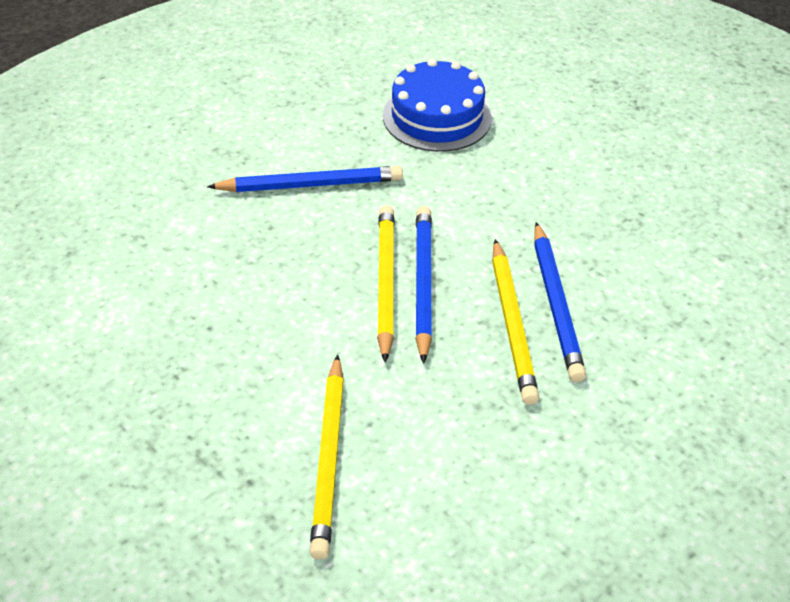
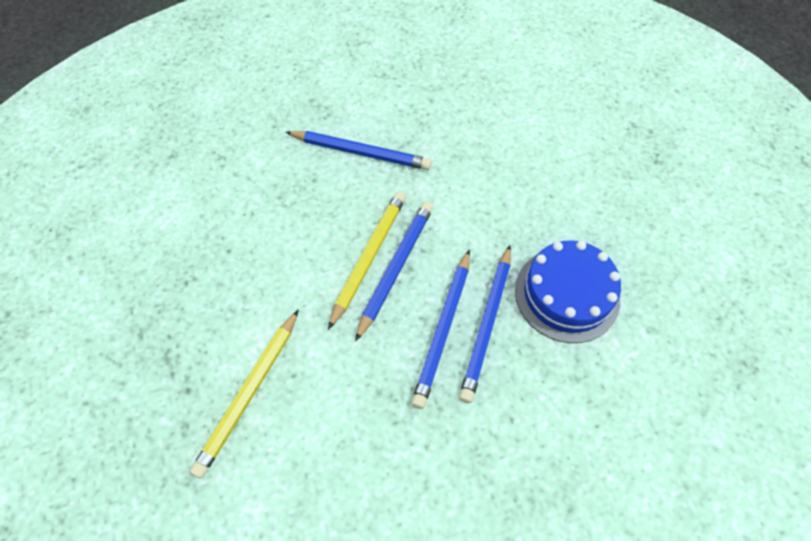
camera: 25 degrees right, 15 degrees up
(437, 117) = (486, 121): blue cake -> blue cake (567, 294)
(511, 325) = (442, 330): yellow pencil -> blue pencil

